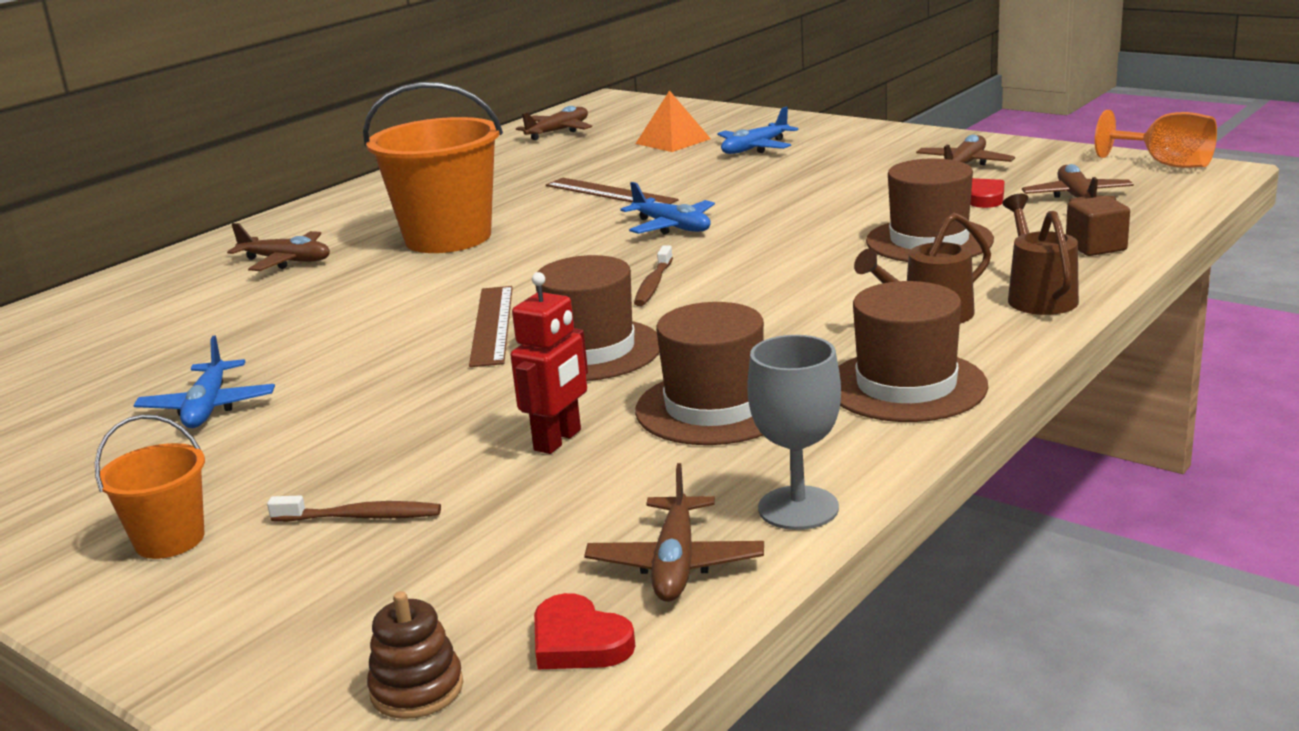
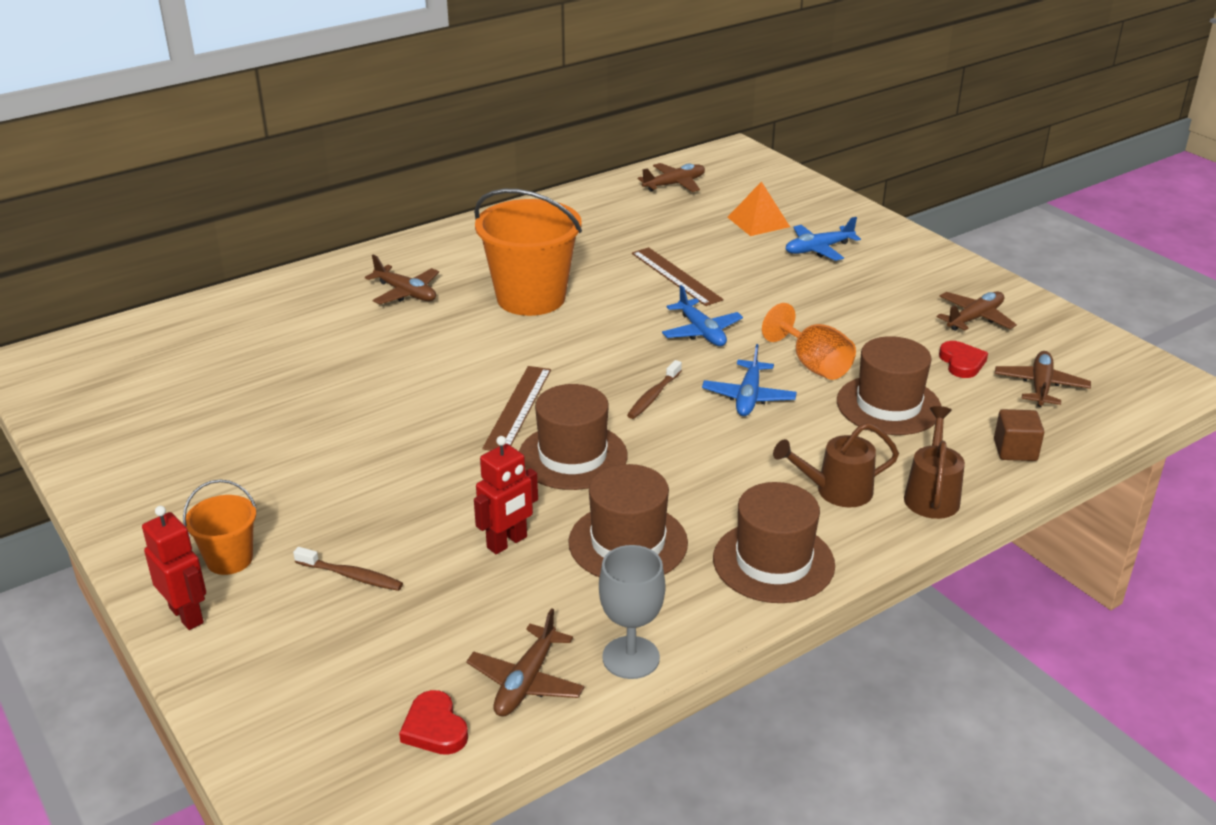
camera: 15 degrees right, 10 degrees up
(131, 611) = (187, 615): none -> red robot
(208, 407) = (296, 439): blue plane -> blue plane (748, 397)
(417, 689) = (324, 734): brown stacking toy -> none
(1166, 164) = (1145, 363): orange goblet -> orange goblet (813, 365)

